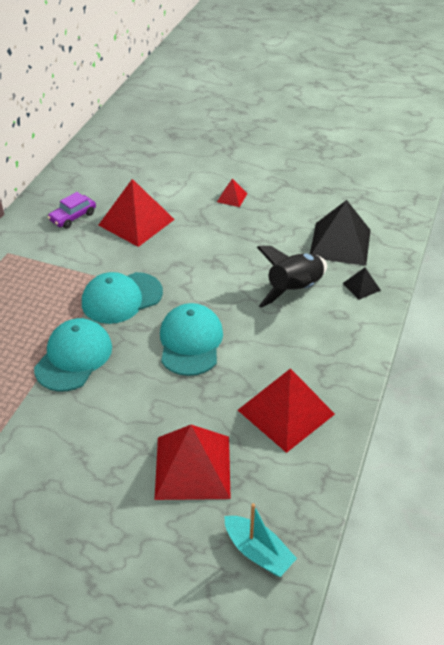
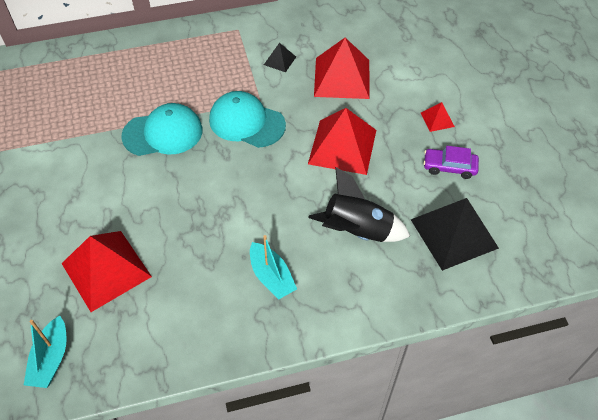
camera: 55 degrees right, 10 degrees up
(73, 217) = (311, 38): purple car -> purple car (449, 167)
(190, 342) = (234, 194): turquoise cap -> none
(285, 412) = (205, 302): red pyramid -> red pyramid (342, 146)
(295, 358) = (271, 277): none -> turquoise boat
(361, 286) = (408, 281): black pyramid -> black pyramid (280, 60)

